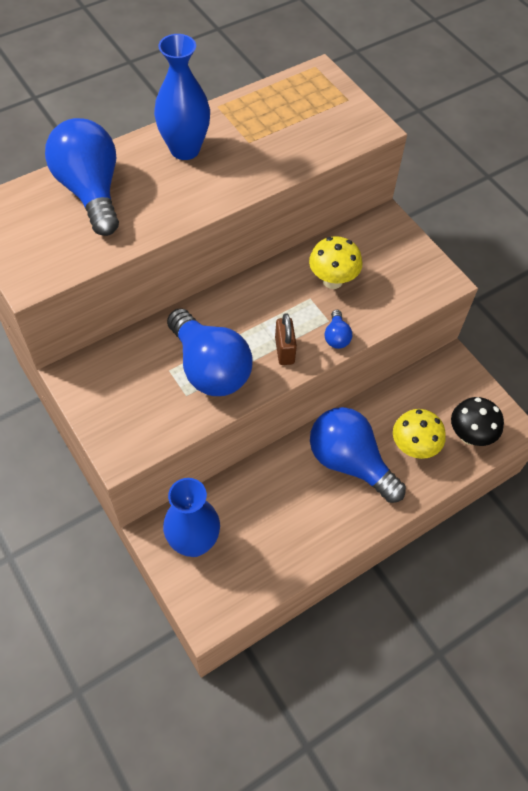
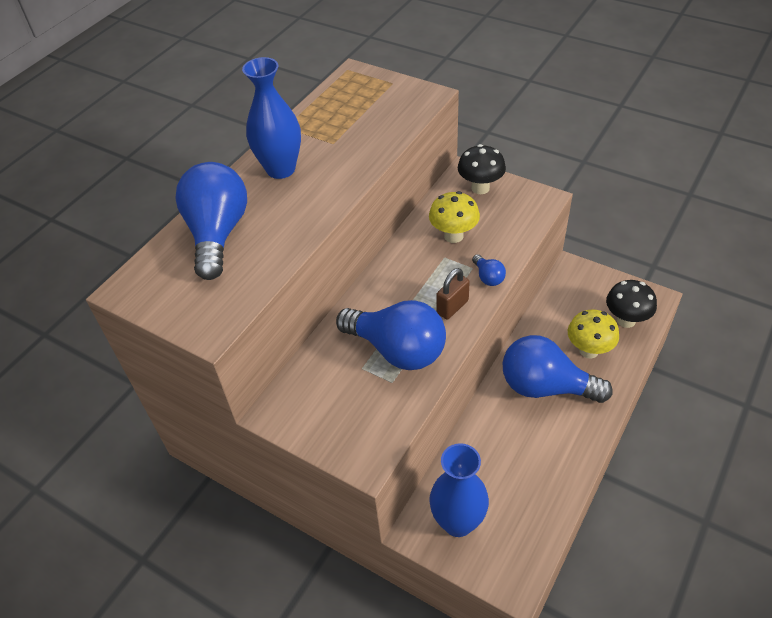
camera: 20 degrees left, 10 degrees down
(91, 191) = (218, 234): blue light bulb -> blue light bulb turned 45 degrees clockwise
(284, 350) = (452, 307): brown padlock -> brown padlock turned 75 degrees clockwise
(391, 243) = (480, 188): none -> black mushroom

